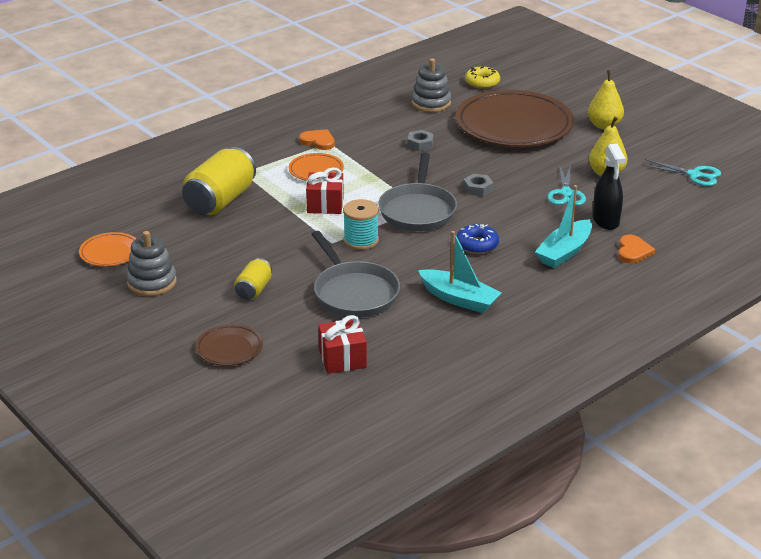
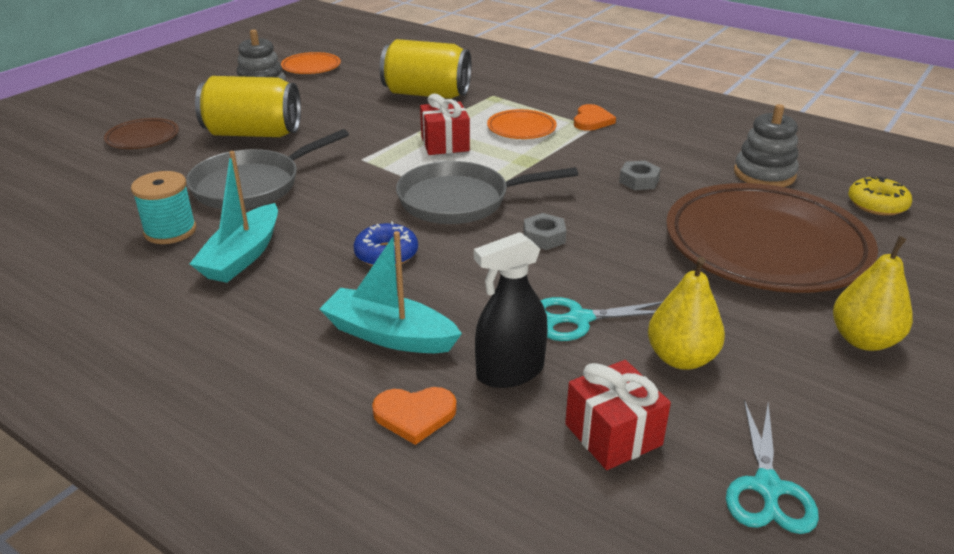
camera: 75 degrees right, 0 degrees up
(254, 290) = (253, 133): yellow can -> yellow can, size x1.92
(342, 359) = (113, 197): red gift -> red gift (613, 434)
(361, 240) = (371, 174): turquoise spool -> turquoise spool (170, 231)

